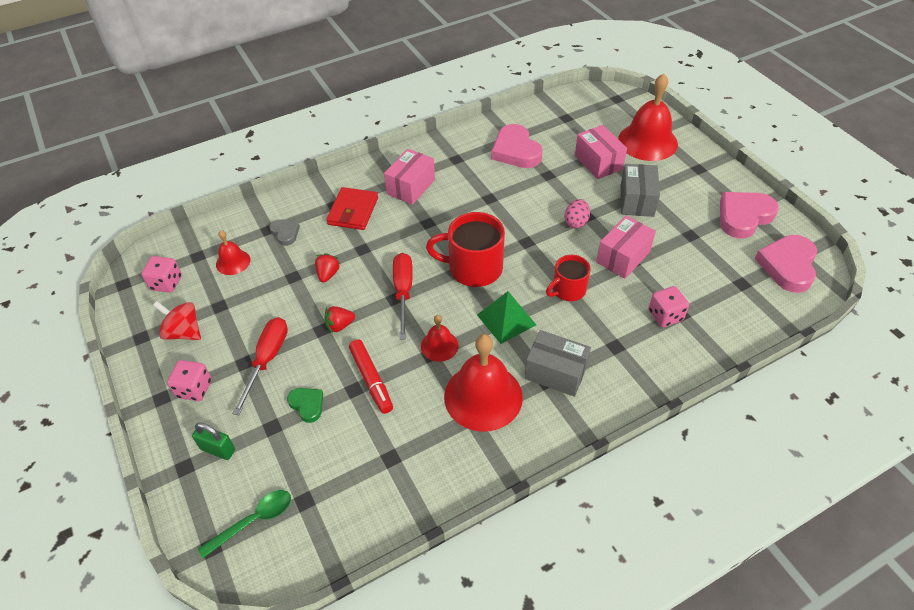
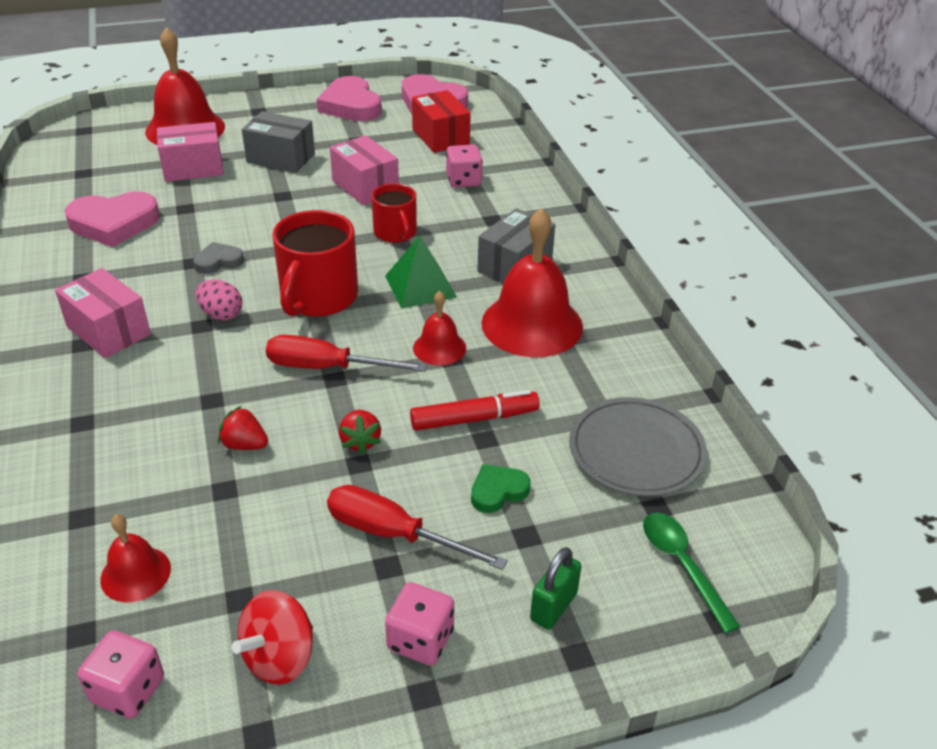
camera: 80 degrees left, 10 degrees down
(285, 233) = (109, 492): grey heart -> grey heart (218, 262)
(353, 211) = (116, 400): red wallet -> none
(357, 482) = (636, 451): none -> grey plate
(576, 222) = (287, 205): pink egg -> pink egg (221, 314)
(728, 285) = (440, 137): none -> red box

